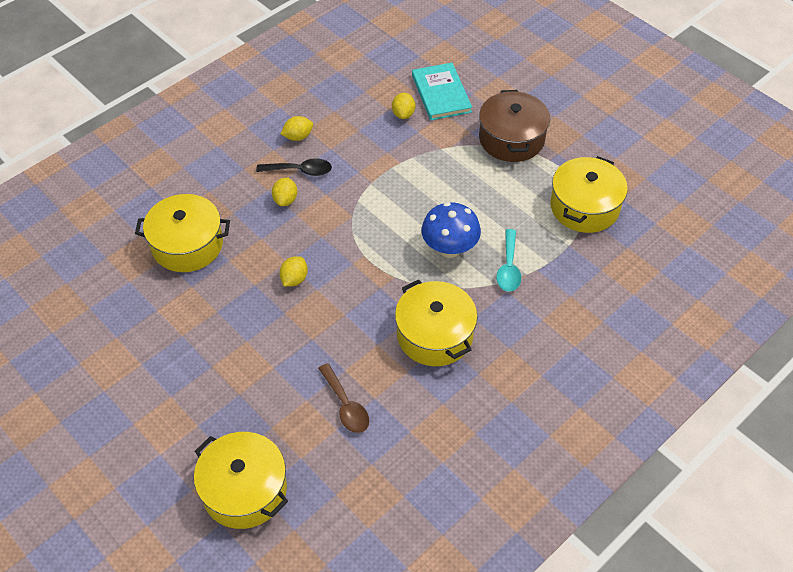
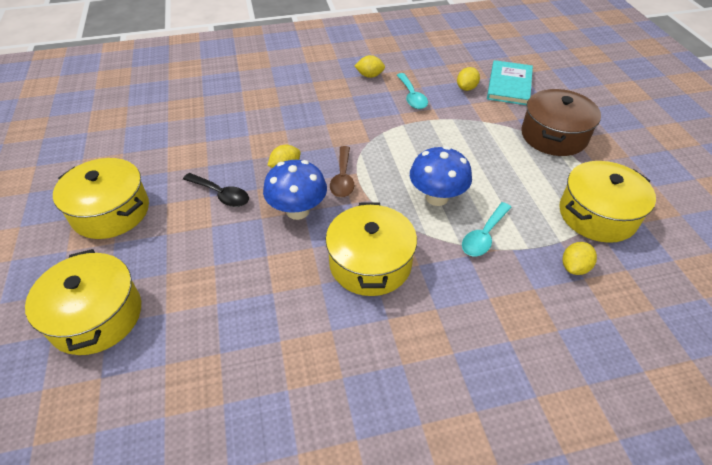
camera: 30 degrees right, 5 degrees down
(187, 245) = (228, 114): yellow pot -> yellow pot (111, 211)
(285, 200) = (326, 111): yellow lemon -> yellow lemon (574, 267)
(300, 171) = (353, 97): black spoon -> black spoon (221, 194)
(339, 317) = (297, 211): none -> blue mushroom
(345, 405) = (242, 286): brown spoon -> brown spoon (343, 178)
(357, 146) = (412, 96): none -> turquoise spoon

